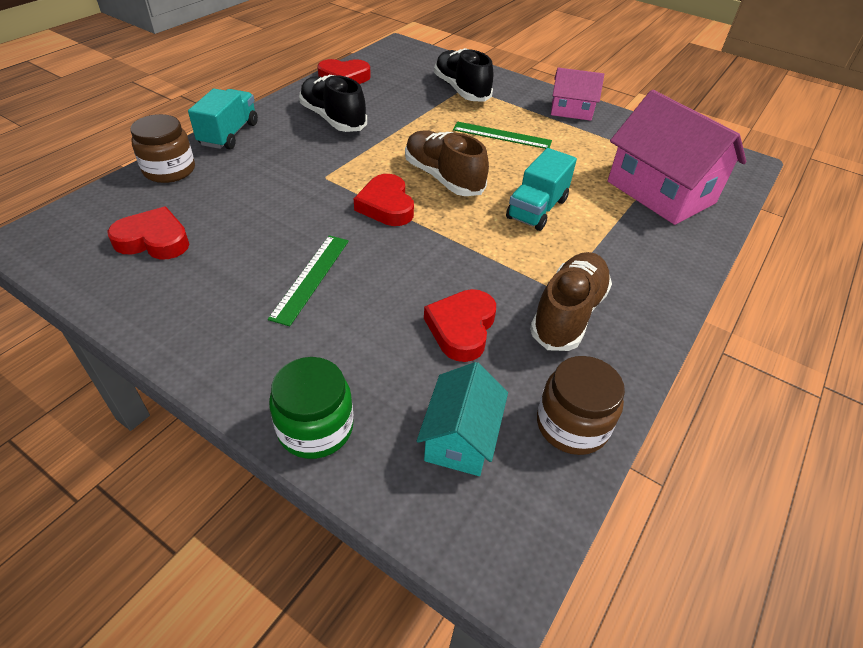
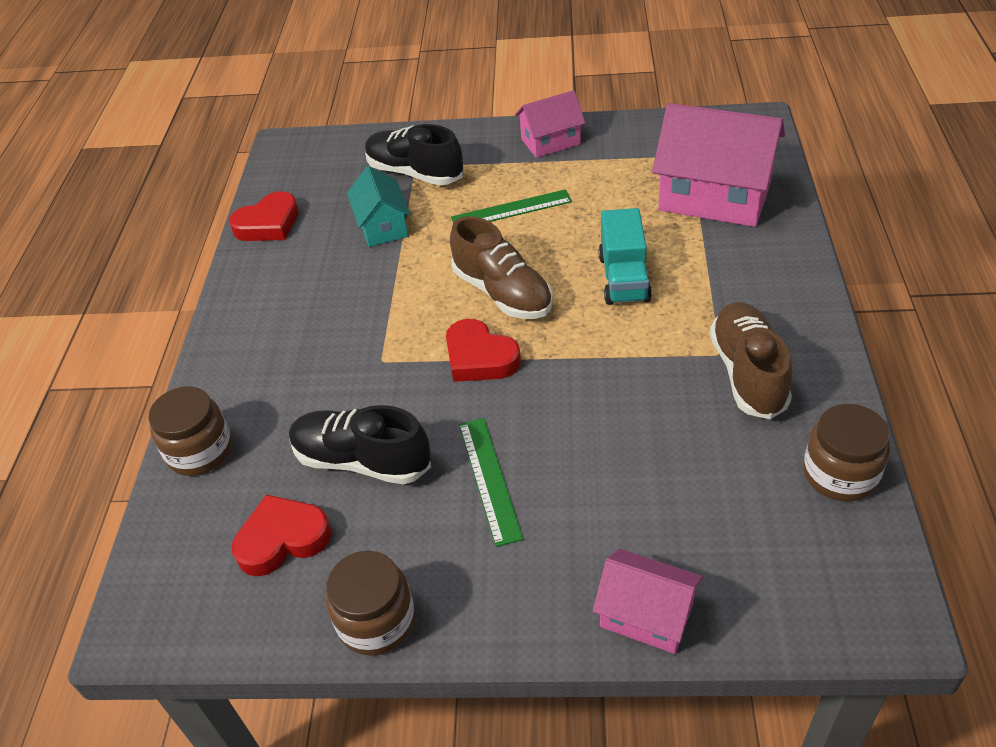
camera: 25 degrees left, 0 degrees up
(147, 318) = (376, 621): none -> brown jar
(229, 134) = (216, 368): turquoise truck -> none
(315, 428) = (646, 615): green jar -> pink house
(333, 119) = (313, 284): black shoe -> black shoe (362, 460)
(443, 178) = (503, 293): brown shoe -> brown shoe turned 150 degrees counterclockwise
(460, 437) = (768, 542): turquoise house -> turquoise house (383, 226)
(461, 328) = (674, 443): red heart -> none

